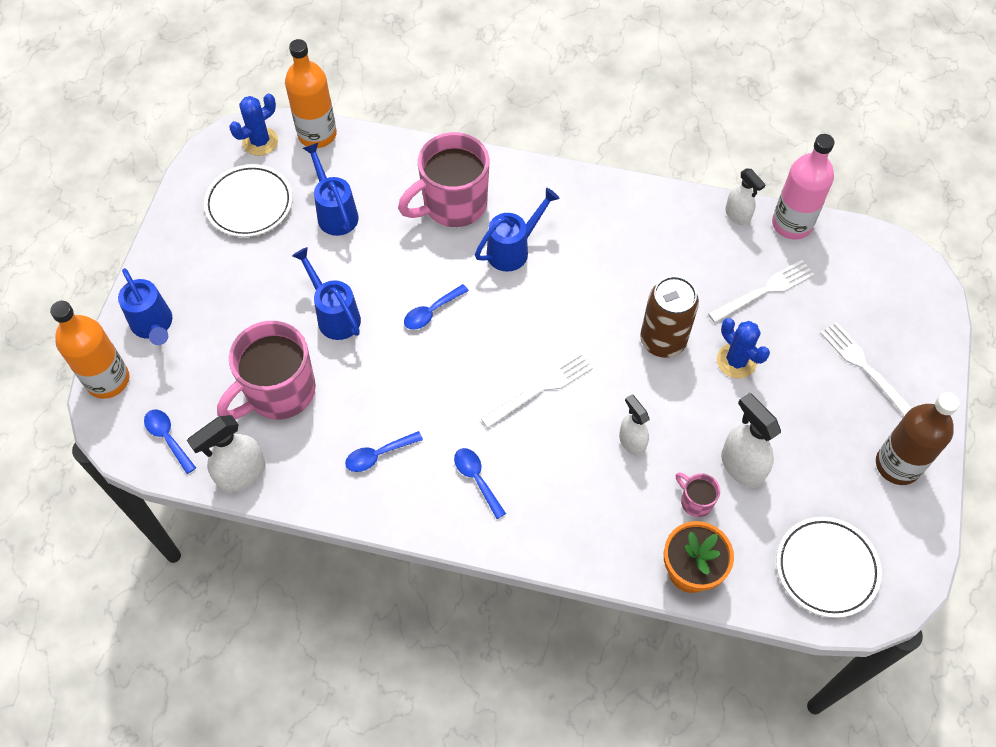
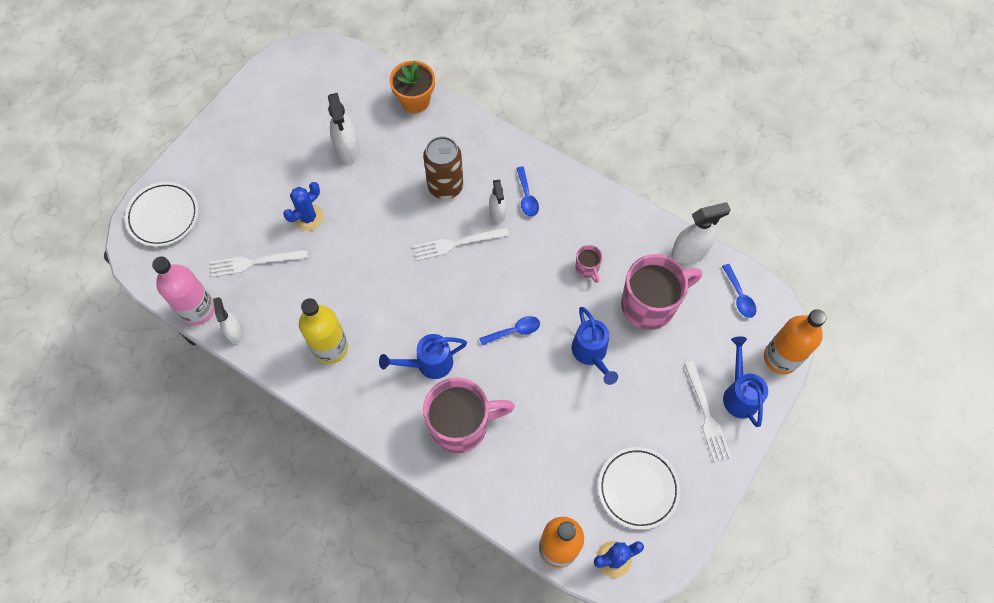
camera: 160 degrees left, 5 degrees up
(335, 213) = (564, 452): blue watering can -> none
(378, 455) = (589, 234): blue spoon -> none
(627, 232) = (330, 348): none -> yellow bottle
(632, 442) = (411, 187): white spray bottle -> white spray bottle (497, 213)
(663, 340) = (351, 250): brown can -> brown can (445, 186)
(695, 501) = (389, 138): pink mug -> pink mug (587, 268)
(736, 361) = (308, 217): blue cactus -> blue cactus turned 60 degrees clockwise
(826, 568) = (332, 76): white plate -> white plate (163, 216)
(865, 368) = (223, 183): white fork -> white fork (706, 415)
(897, 465) = (247, 118): brown bottle -> none

